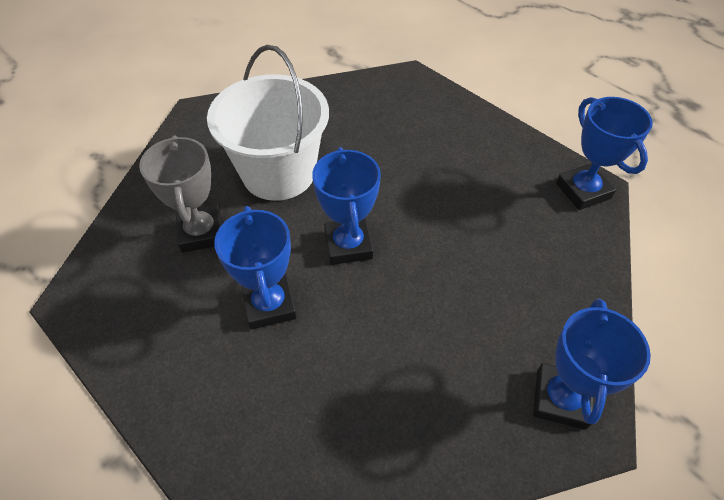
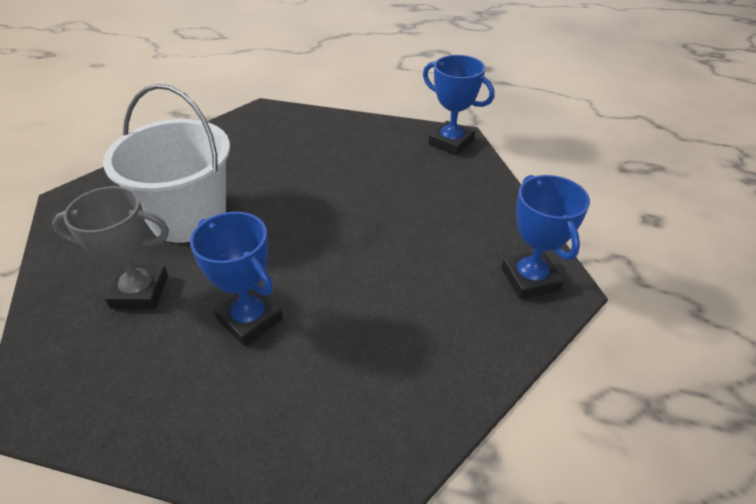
camera: 30 degrees left, 10 degrees down
(201, 232) = (140, 292): grey trophy -> grey trophy turned 45 degrees counterclockwise
(348, 245) = (292, 246): blue trophy -> none

